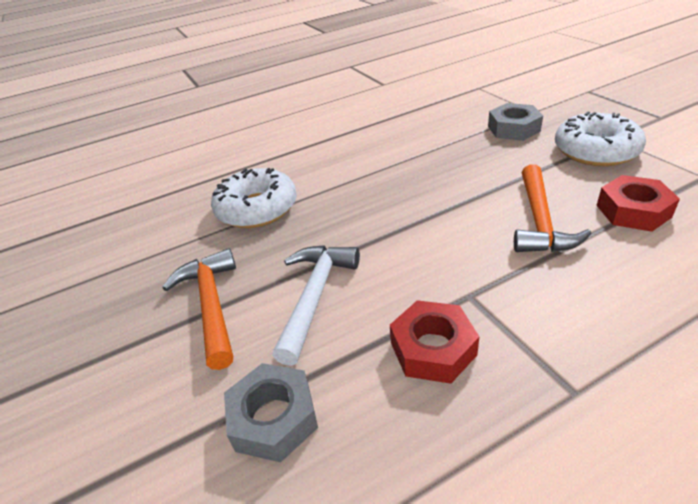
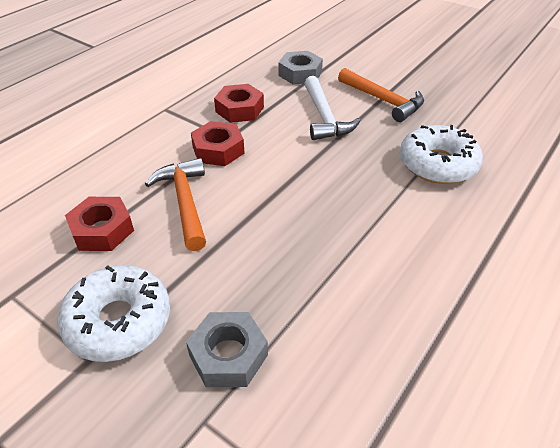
camera: 150 degrees right, 5 degrees up
(488, 278) = (218, 150): none -> red nut

